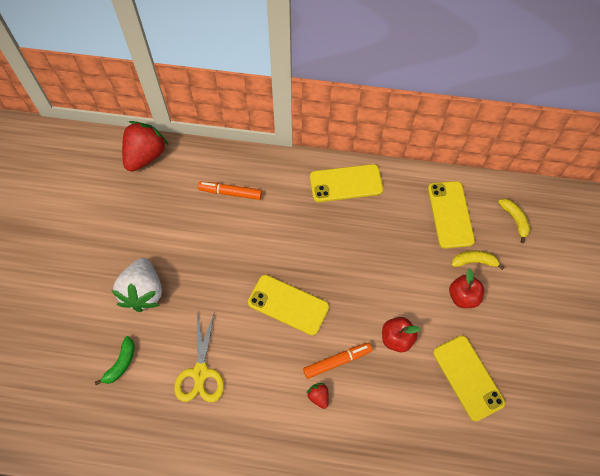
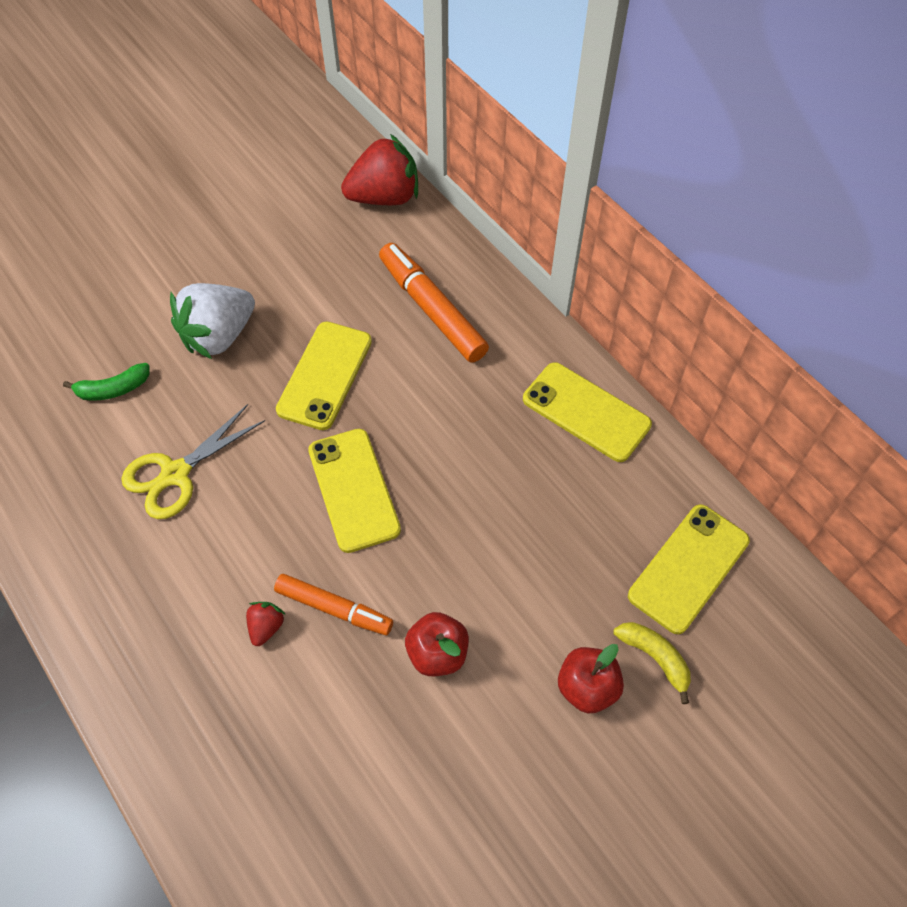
camera: 45 degrees right, 5 degrees down
(230, 193) = (432, 309): orange marker -> orange marker, size x1.54
(468, 377) = (475, 795): yellow phone -> yellow phone (325, 375)
(514, 220) = (780, 658): yellow banana -> none

